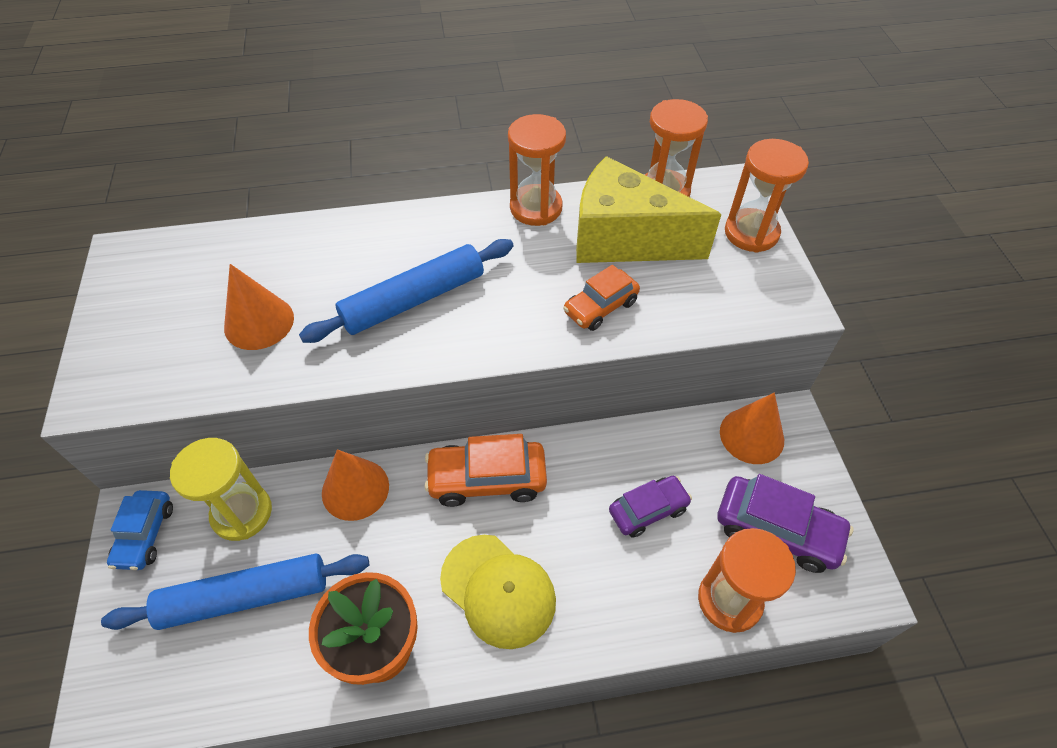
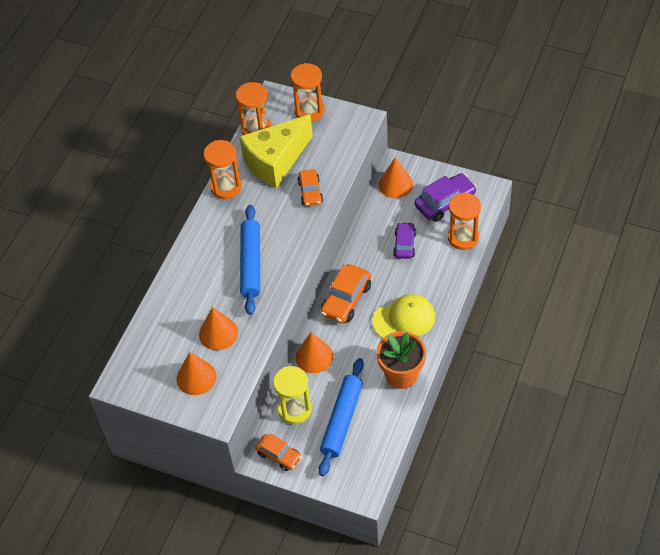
camera: 55 degrees left, 0 degrees up
(145, 535) = (278, 455): blue car -> orange car
(162, 335) = (196, 377): none -> orange cone

